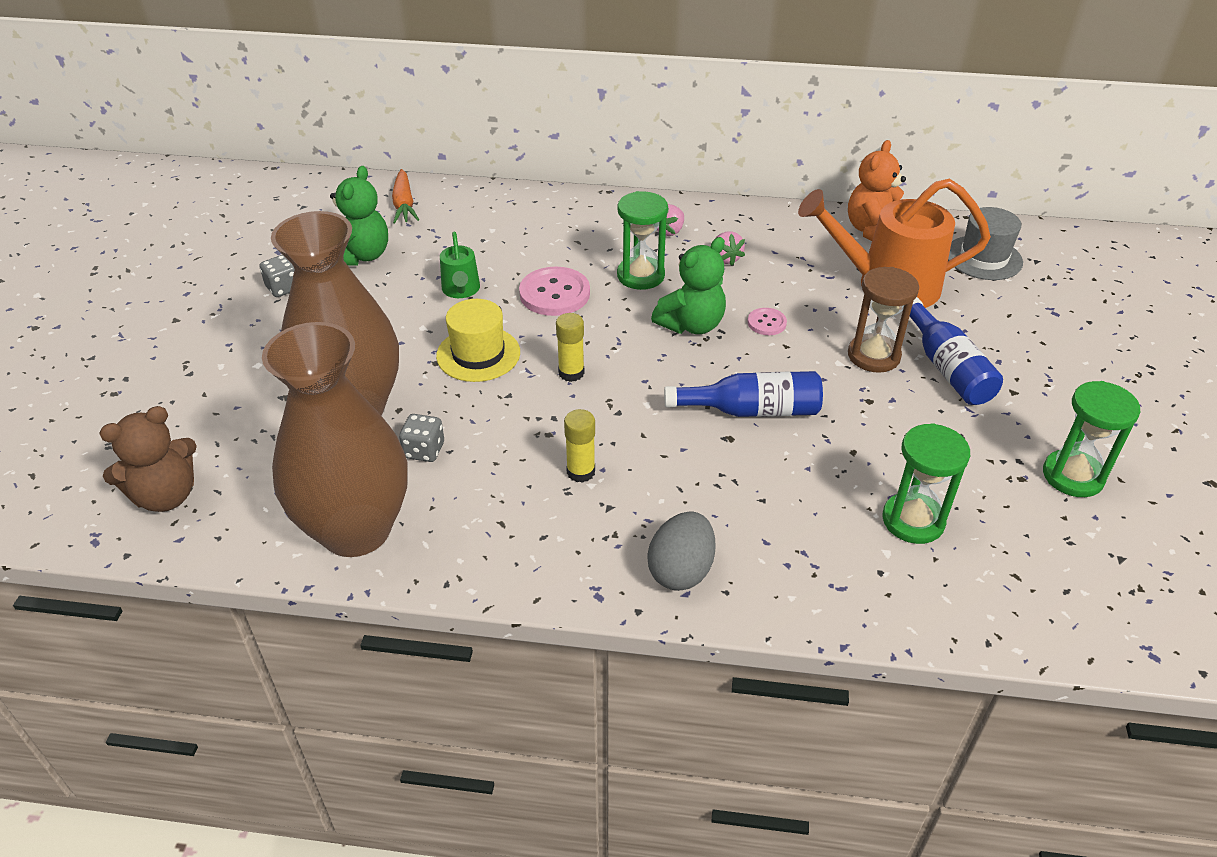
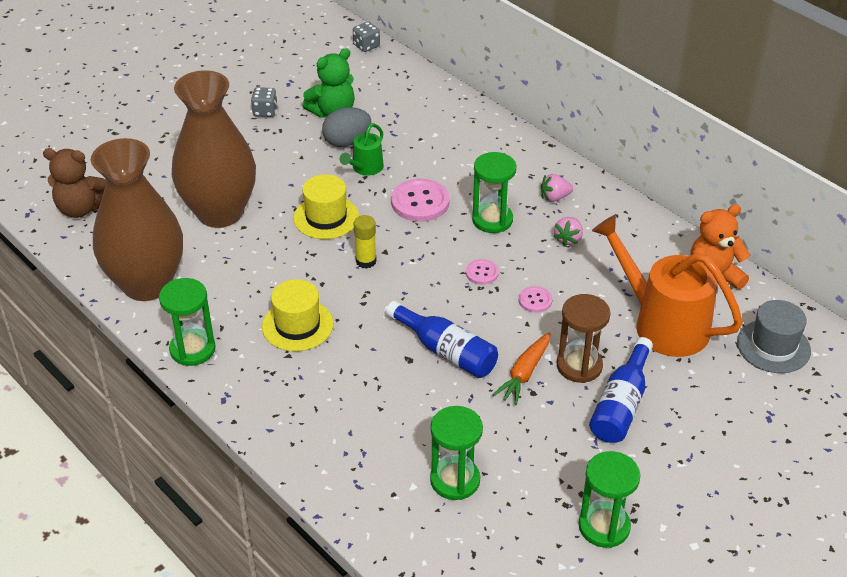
camera: 40 degrees right, 0 degrees up
(404, 204) = (400, 87): orange carrot -> orange carrot (524, 374)
(424, 450) = (229, 260): grey dice -> grey dice (366, 46)
(498, 566) = (192, 349): none -> green hourglass
(581, 472) = (297, 325): yellow glue stick -> yellow hat
(681, 570) = (282, 416): grey egg -> grey egg (347, 142)
(691, 325) = (482, 273): green teddy bear -> pink button

